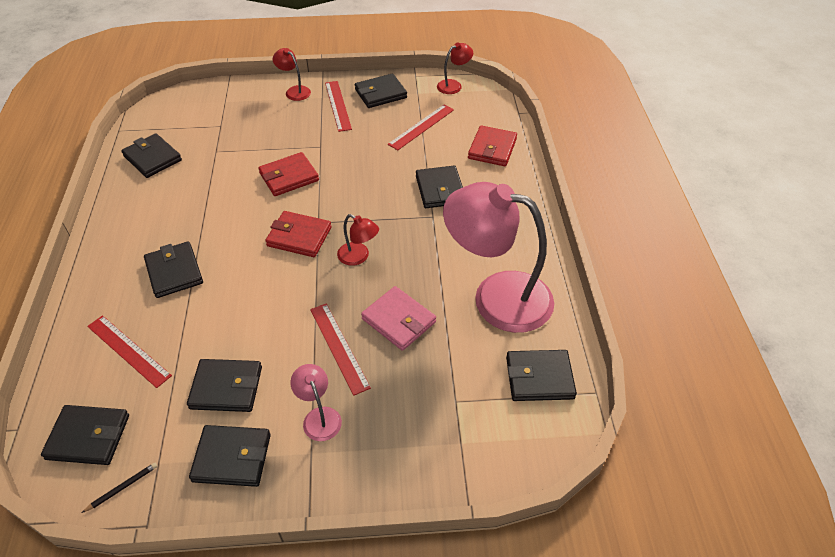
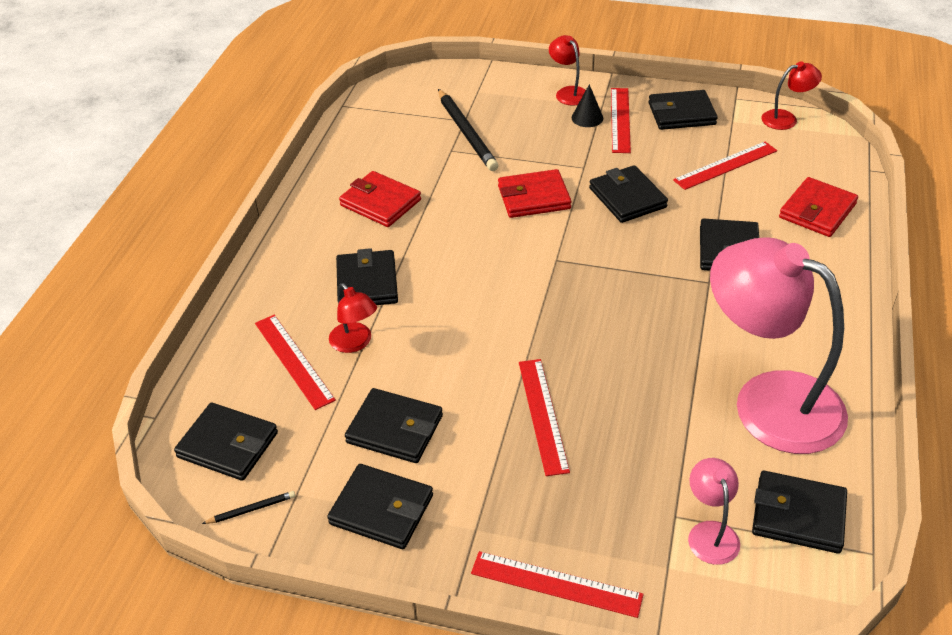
camera: 20 degrees right, 5 degrees down
(152, 158) = (374, 145): black wallet -> black wallet (627, 198)
(224, 135) = (466, 133): none -> black pencil
(299, 236) = (528, 272): red wallet -> red wallet (380, 202)
(313, 108) = (587, 118): none -> black cone
(319, 416) = (497, 490): pink lamp -> pink lamp (710, 533)
(358, 257) = (597, 312): red lamp -> red lamp (355, 343)
(383, 480) = (556, 584): none -> red ruler
(398, 320) = (628, 401): pink wallet -> none

